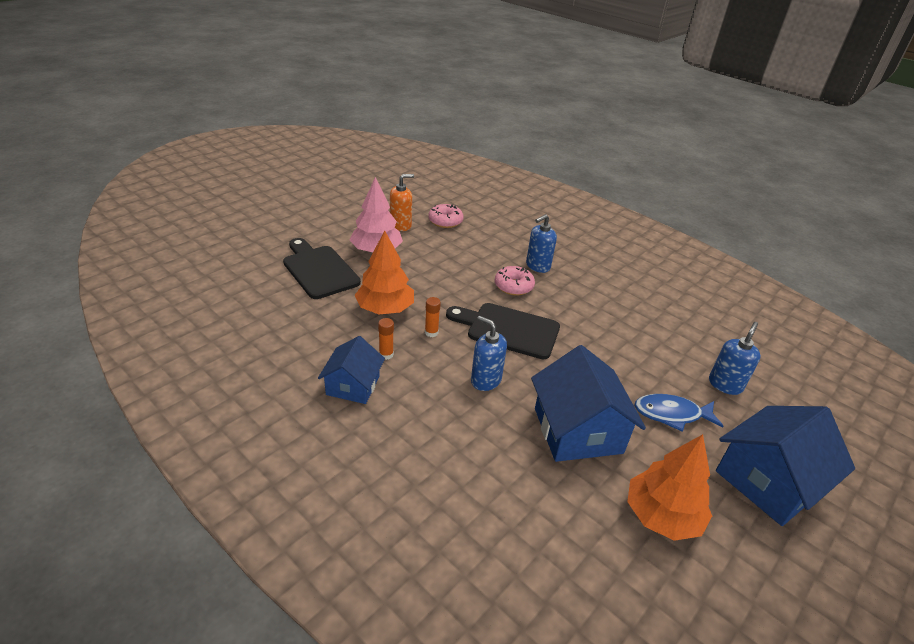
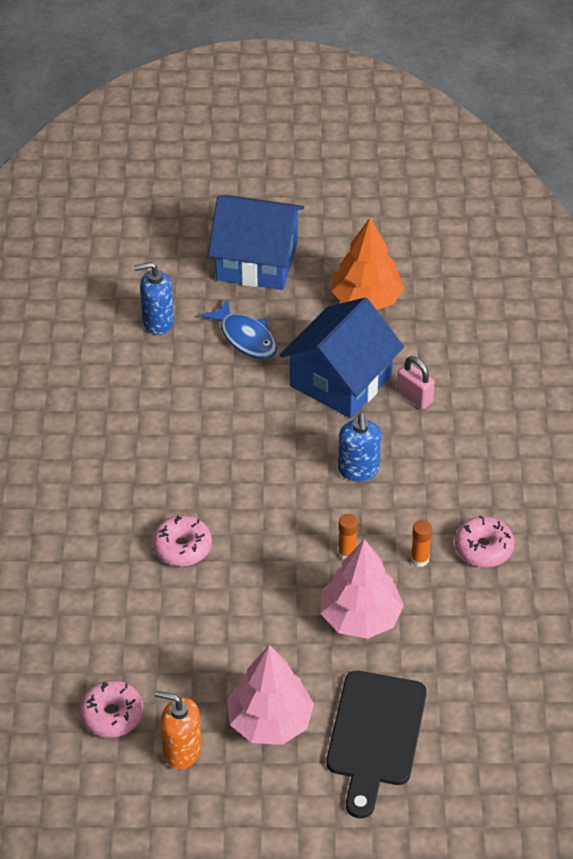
camera: 130 degrees left, 10 degrees up
(353, 385) = (483, 548): blue house -> pink donut
(385, 309) = (360, 617): orange tree -> pink tree
(508, 330) = (266, 501): black cutting board -> none
(518, 457) = (414, 397): none -> pink padlock
(537, 266) = (111, 554): blue soap dispenser -> none

